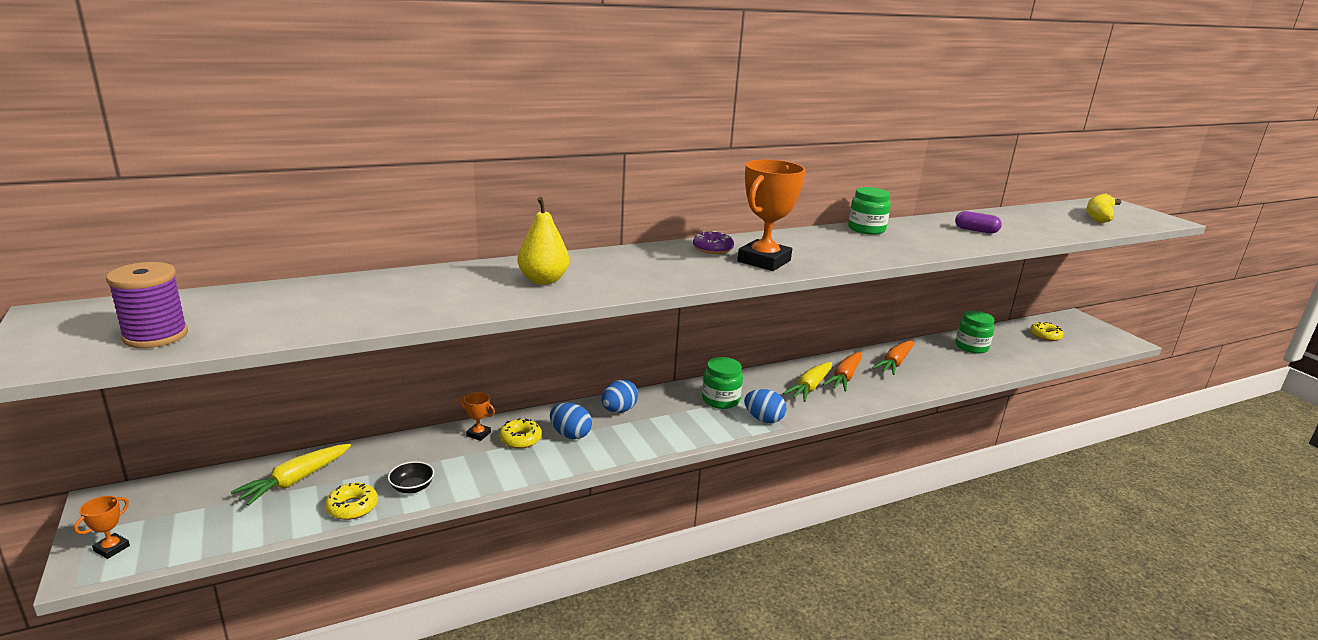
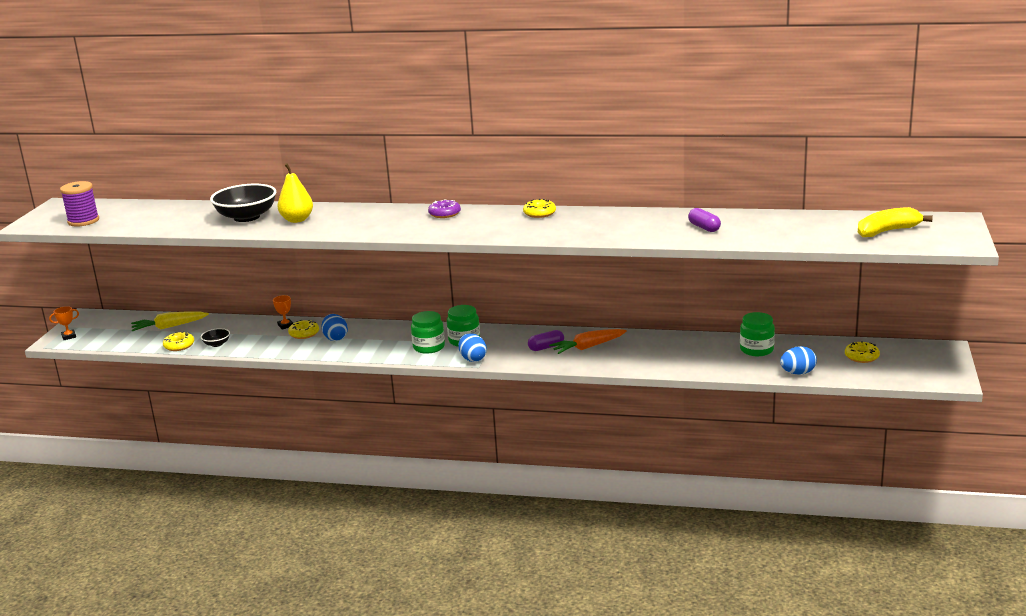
camera: 40 degrees right, 0 degrees up
(459, 287) = (246, 217): none -> black bowl
(618, 410) = (386, 331): blue egg -> blue egg (797, 373)
(764, 261) = (460, 227): orange trophy -> none
(808, 236) = (539, 213): none -> yellow donut
(810, 387) = (546, 347): yellow carrot -> purple capsule
(866, 229) = (603, 214): green jar -> green jar (429, 347)
(895, 363) = (653, 346): orange carrot -> none

